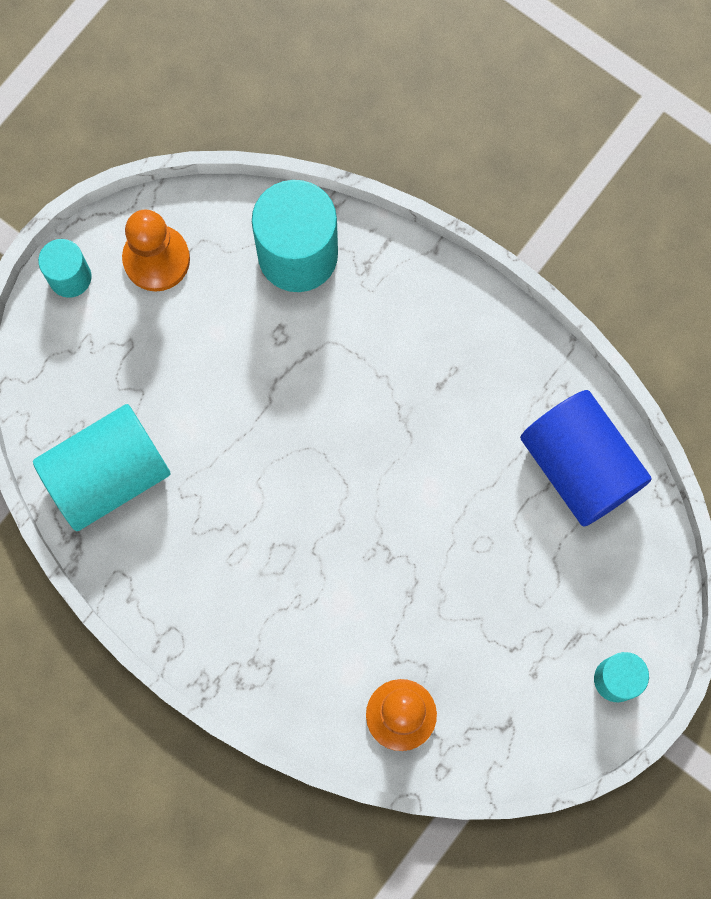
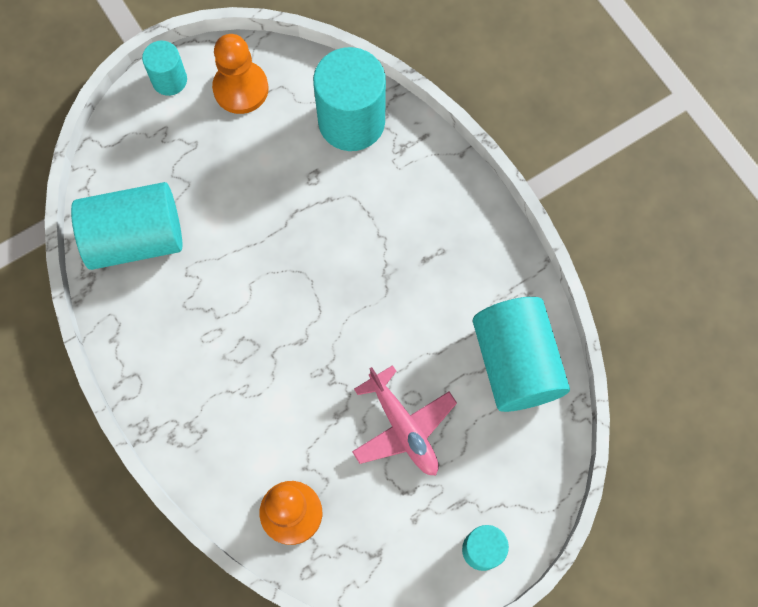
camera: 20 degrees right, 5 degrees down
(485, 580) = (403, 427): none -> pink plane
(579, 466) = (515, 363): blue cylinder -> turquoise cylinder

